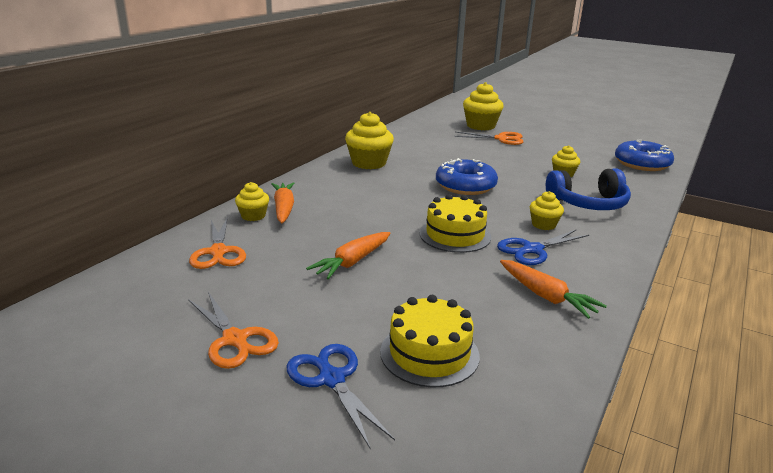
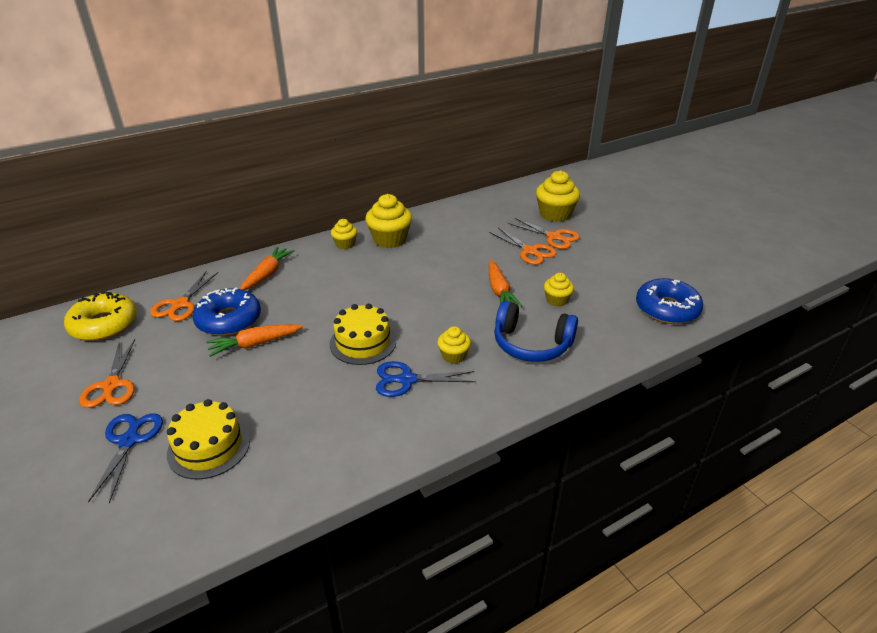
camera: 30 degrees right, 10 degrees up
(142, 291) = (104, 324): none -> yellow donut
(253, 216) = (239, 275): yellow cupcake -> yellow cupcake (345, 244)
(465, 186) = (441, 289): blue donut -> blue donut (229, 320)
(498, 150) = (530, 251): none -> orange scissors
(546, 296) = (355, 431): orange carrot -> orange carrot (499, 291)

